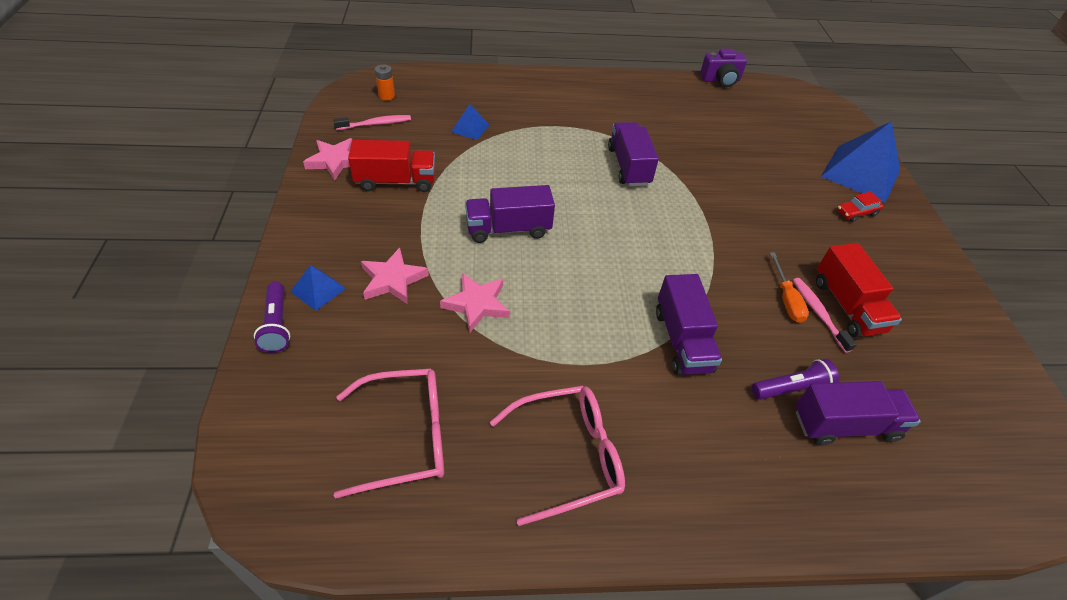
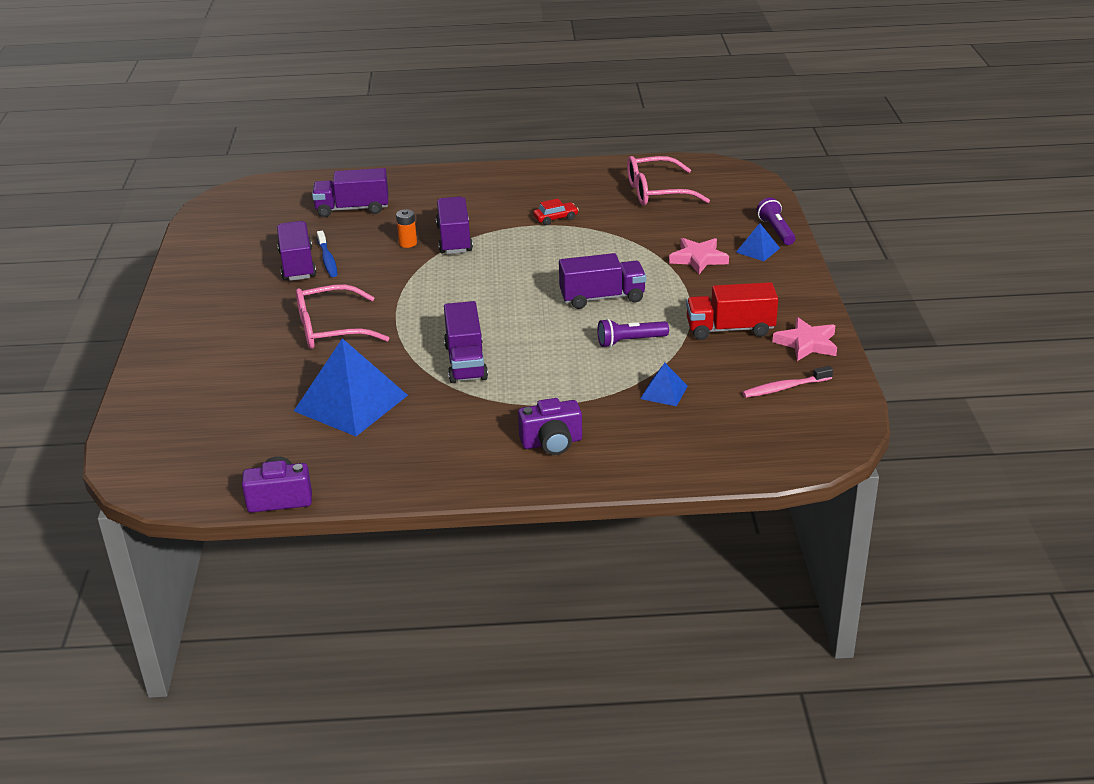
camera: 175 degrees left, 15 degrees down
(386, 96) = (790, 427): orange battery -> orange battery (408, 243)
(476, 304) = (623, 249): pink star -> none
(555, 99) = (552, 443): none -> purple camera
(568, 456) = (550, 190): pink glasses -> pink glasses (331, 329)
(786, 299) = (350, 266): orange screwdriver -> none
(791, 389) = (380, 221): purple flashlight -> purple flashlight (630, 341)
(818, 313) = (327, 259): pink toothbrush -> blue toothbrush
(847, 306) = (297, 265): red truck -> purple truck
(856, 213) = (222, 334): red car -> red car (555, 218)
(861, 173) = (176, 375): blue pyramid -> blue pyramid (351, 403)

